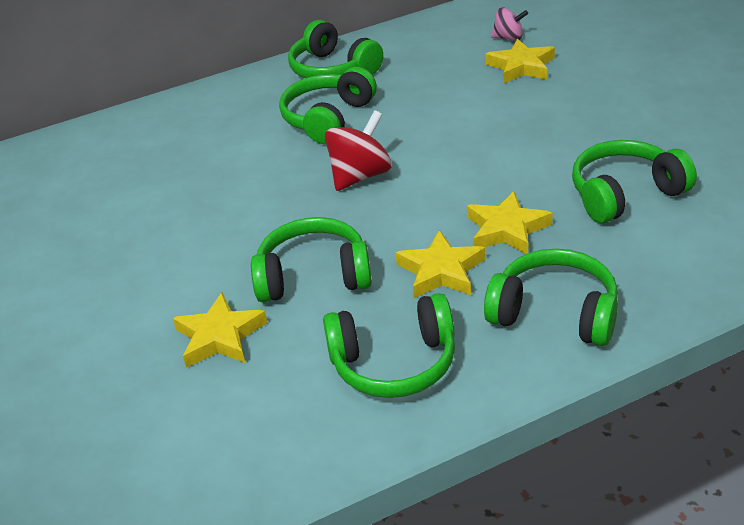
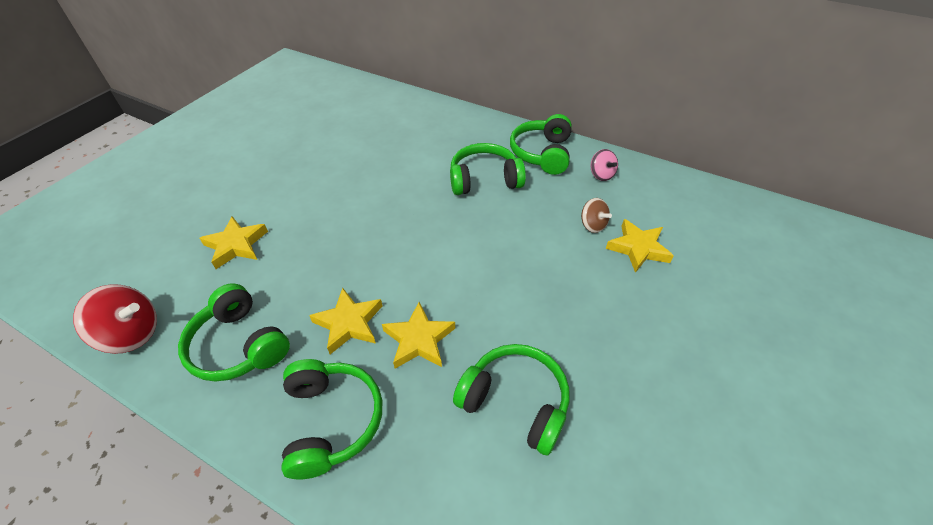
camera: 50 degrees right, 10 degrees up
(313, 276) = (312, 258): green headphones -> none
(360, 176) = (431, 227): red spinning top -> red spinning top (132, 334)
(467, 79) = (592, 225): none -> brown spinning top
(509, 38) = (670, 222): pink spinning top -> pink spinning top (601, 175)

